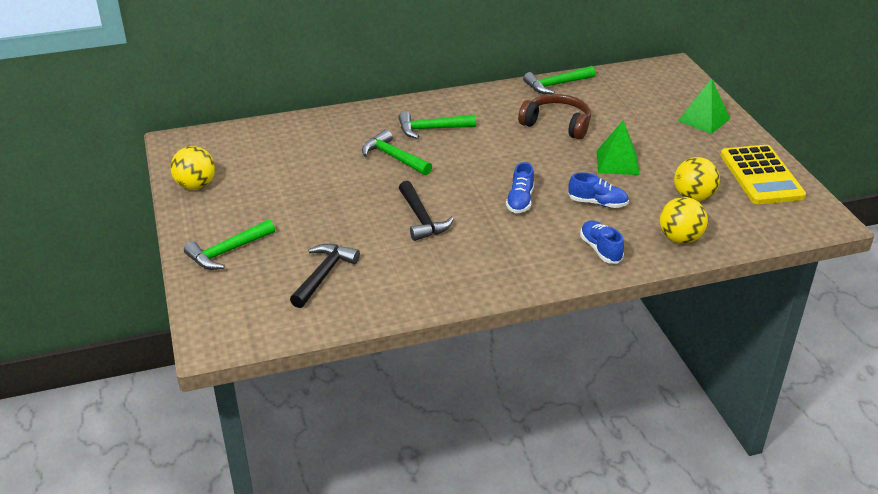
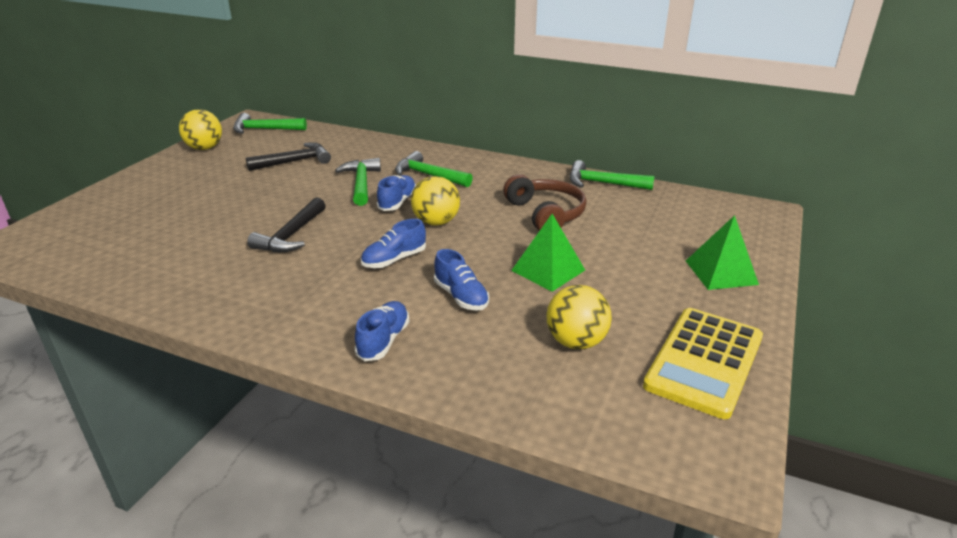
camera: 40 degrees right, 5 degrees down
(227, 252) = (132, 195): green hammer -> green hammer (264, 129)
(324, 275) = (148, 240): black hammer -> black hammer (295, 161)
(448, 160) = (397, 202): none -> blue shoe
(680, 238) = (485, 376): yellow ball -> yellow ball (436, 222)

